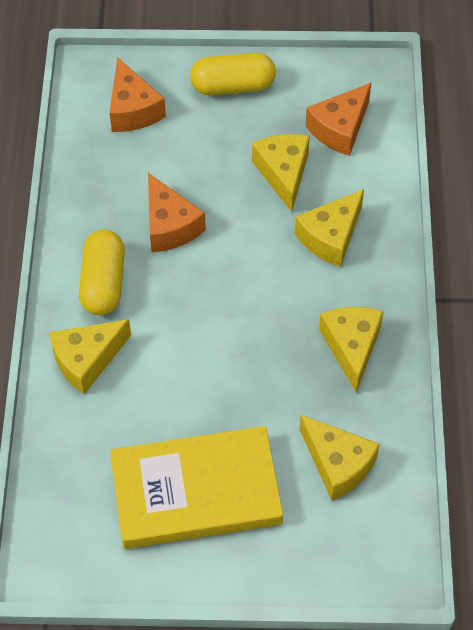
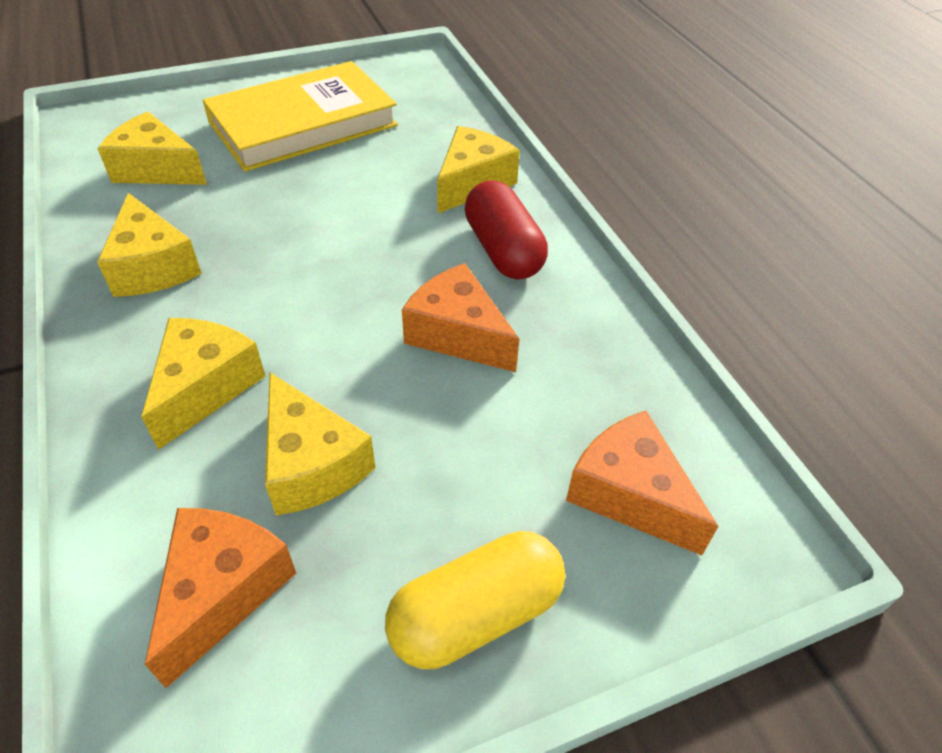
camera: 155 degrees right, 10 degrees down
(103, 283) = (503, 250): yellow capsule -> red capsule

